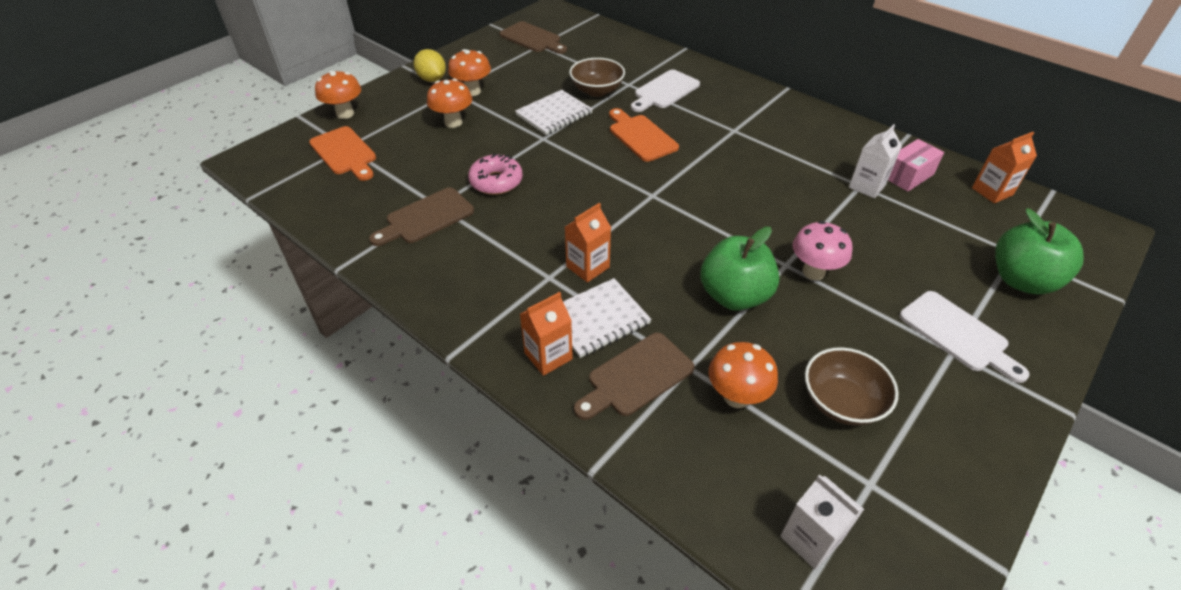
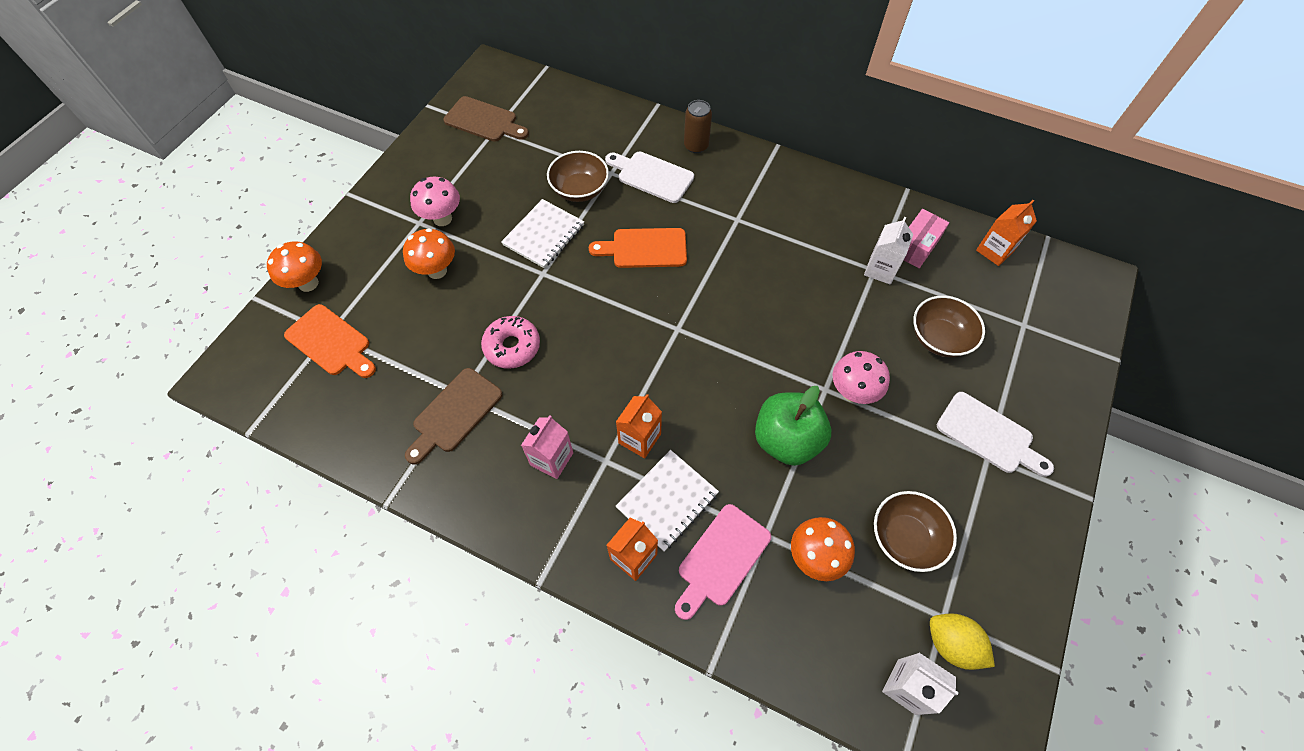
camera: 15 degrees left, 15 degrees up
(432, 79) = (390, 209): yellow lemon -> yellow lemon (951, 644)
(472, 91) = (442, 218): orange mushroom -> pink mushroom
(499, 266) = (551, 459): none -> pink carton
(636, 376) = (721, 558): brown cutting board -> pink cutting board
(641, 136) = (644, 248): orange cutting board -> orange cutting board turned 45 degrees counterclockwise
(664, 91) = (652, 176): white cutting board -> white cutting board turned 90 degrees clockwise
(711, 78) = (696, 146): none -> brown can
(917, 247) = (939, 338): none -> brown bowl
(1021, 280) = (1034, 357): green apple -> none

